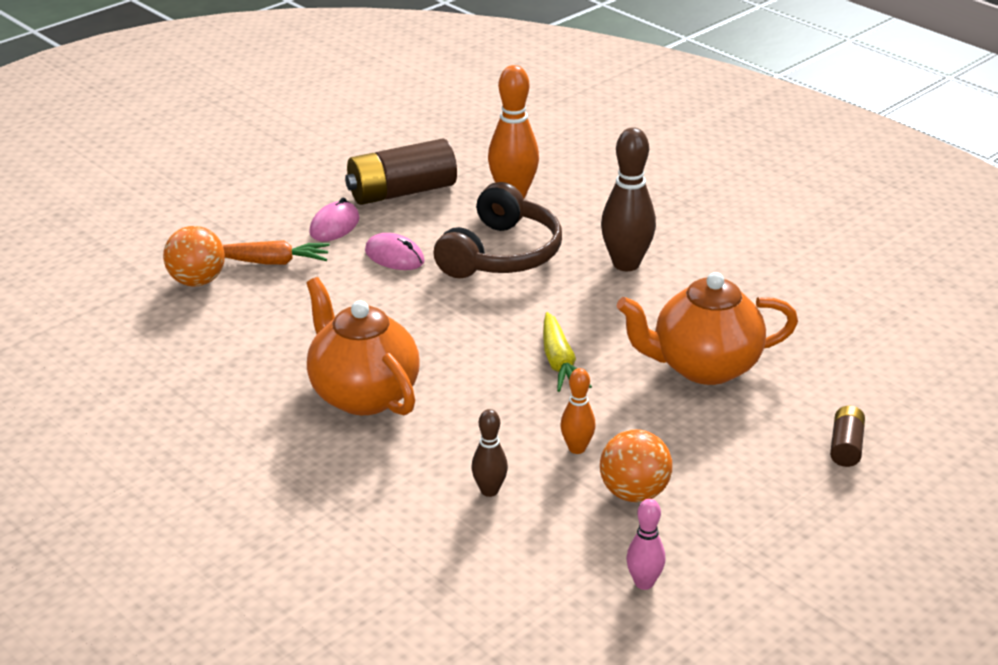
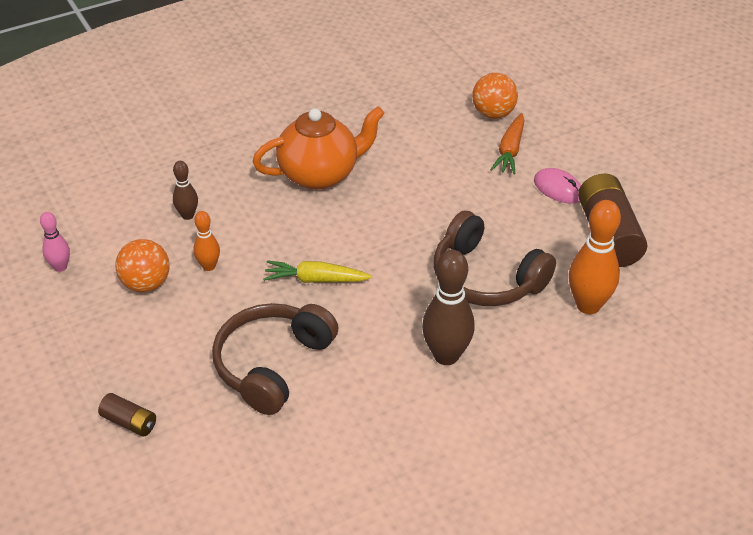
camera: 105 degrees right, 10 degrees up
(394, 256) = (500, 215): pink mouse -> none
(704, 367) = (272, 365): orange teapot -> brown headphones

